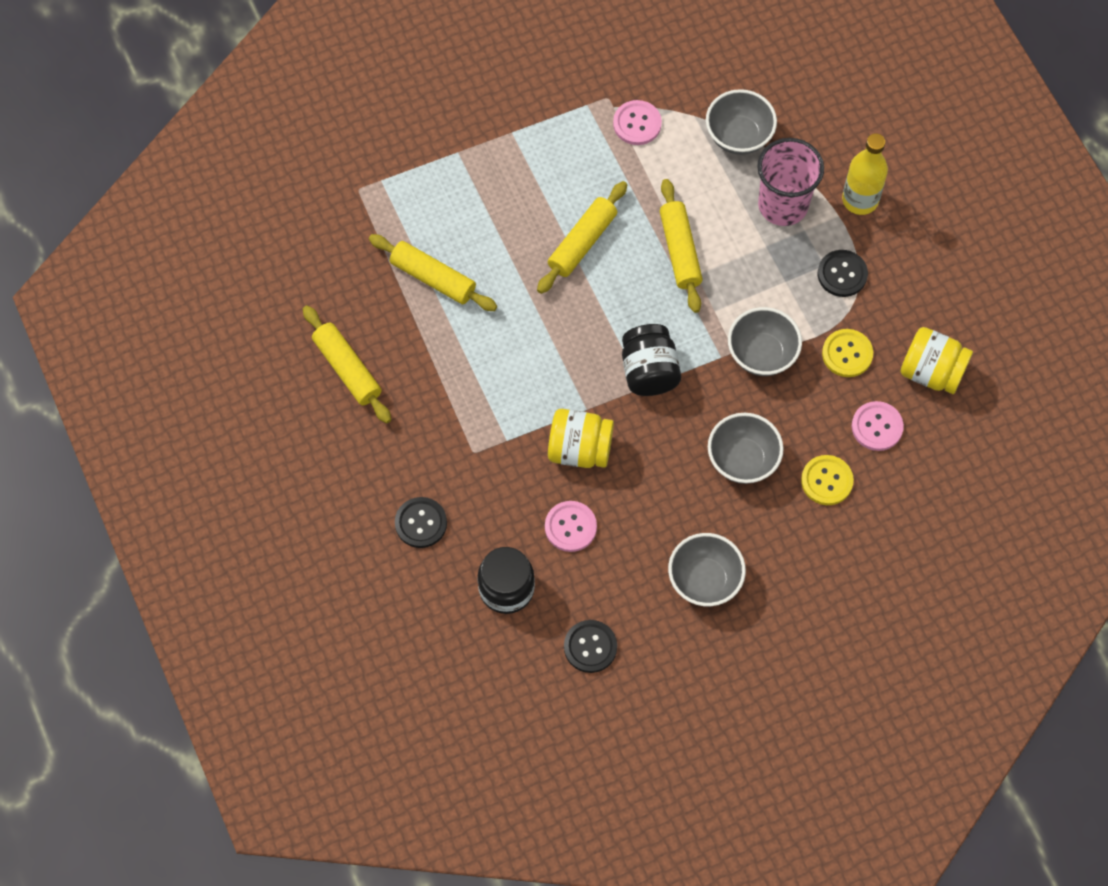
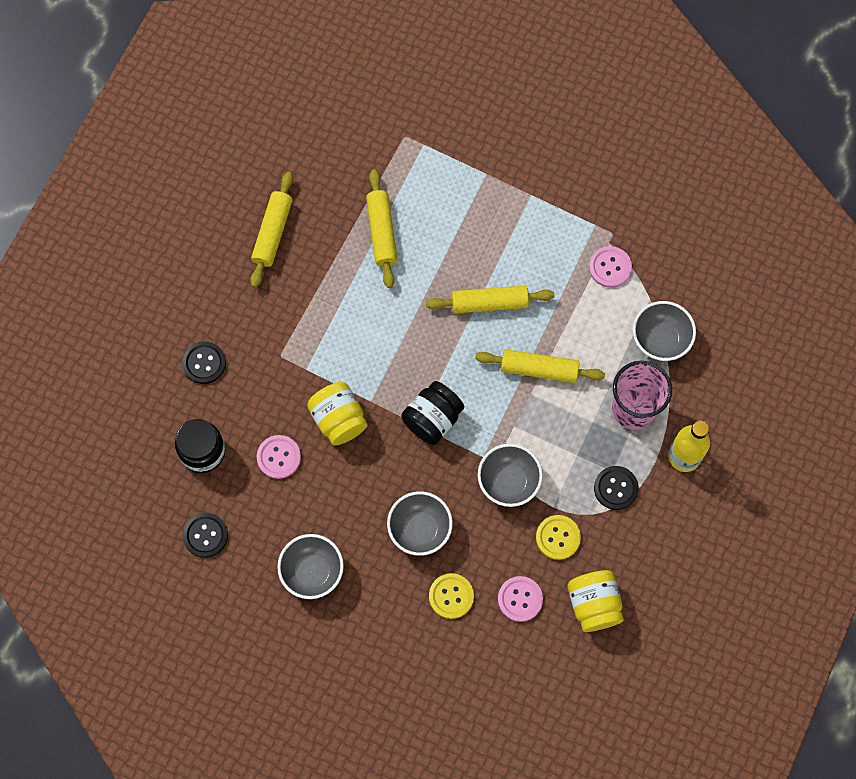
camera: 50 degrees right, 5 degrees up
(680, 251) = (539, 369): yellow rolling pin -> yellow rolling pin turned 60 degrees clockwise

